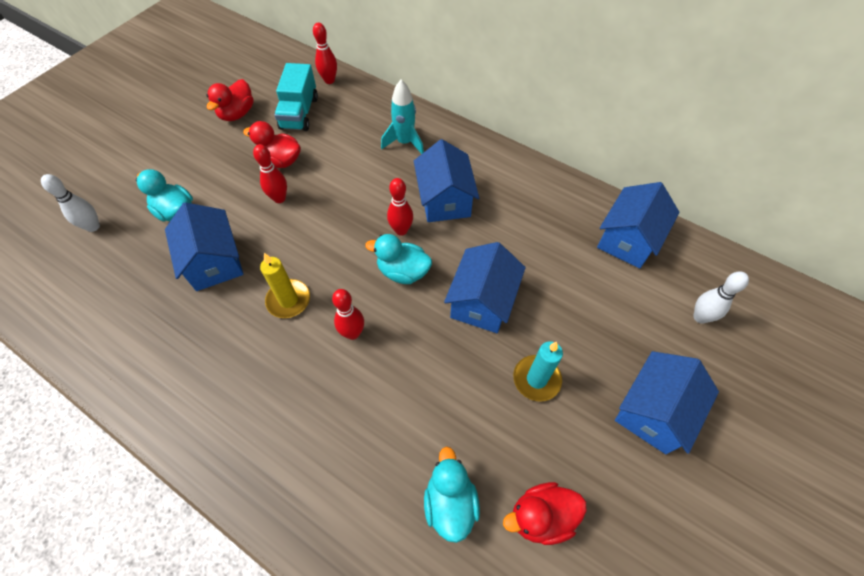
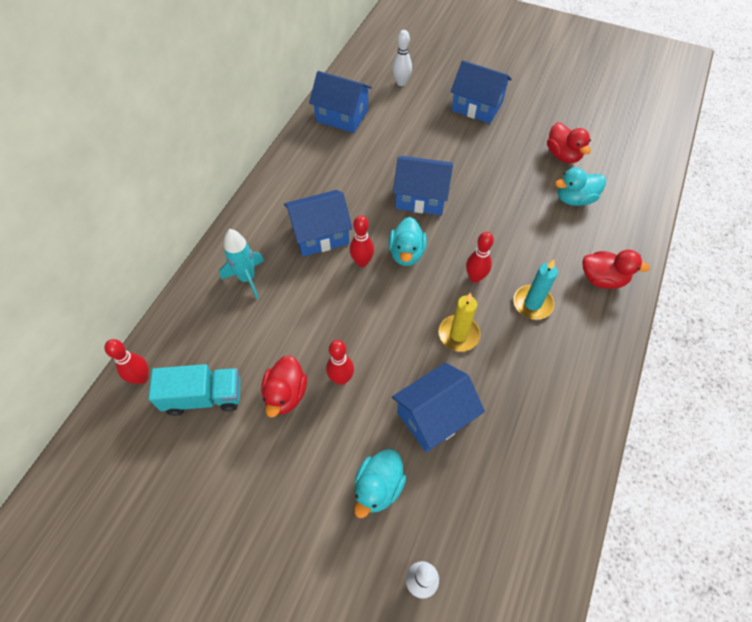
camera: 100 degrees left, 0 degrees up
(237, 114) = (207, 474): red duck -> red duck (602, 279)
(536, 379) = (475, 162): turquoise candle -> turquoise candle (532, 303)

